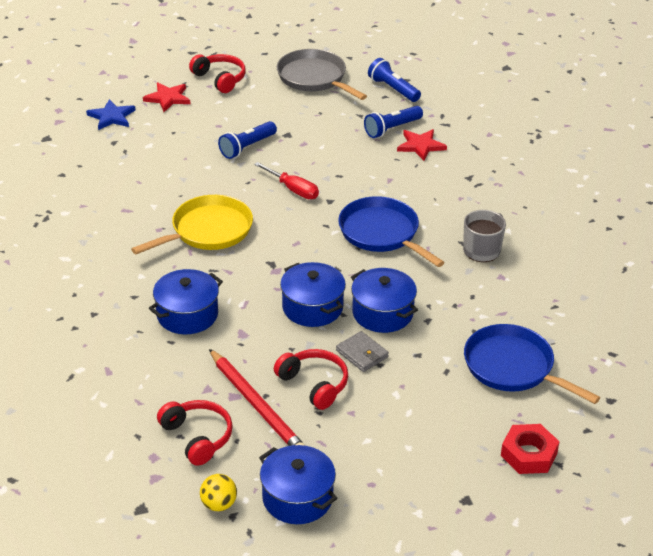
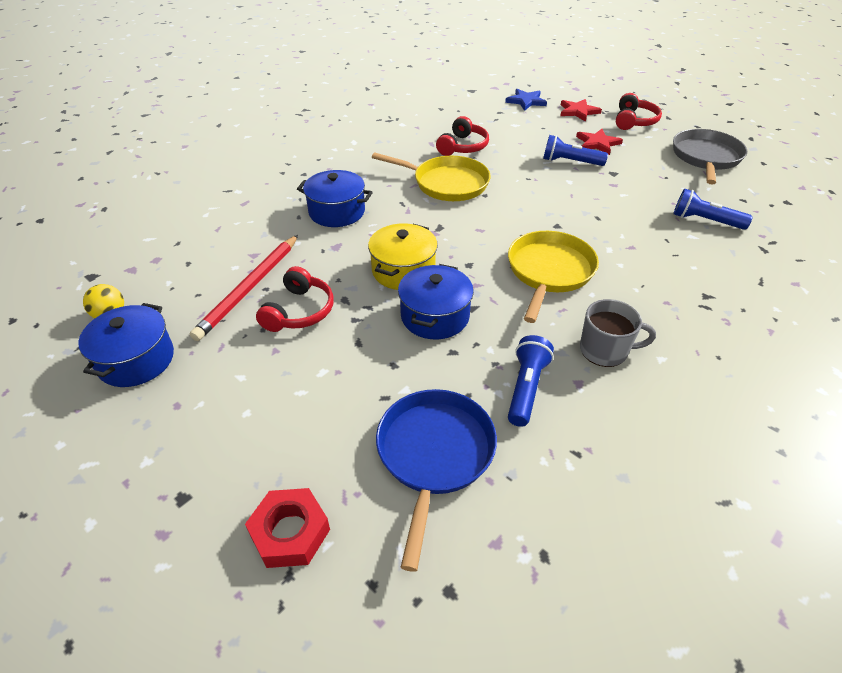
camera: 60 degrees right, 5 degrees up
(197, 437) = (191, 272): red headphones -> red headphones (463, 147)
(293, 189) = (547, 202): red screwdriver -> none
(312, 307) = (403, 270): blue pot -> yellow pot
(362, 354) = (364, 325): grey wallet -> none
(382, 233) = (549, 272): blue pan -> yellow pan
(393, 89) = (761, 200): blue flashlight -> blue flashlight (526, 388)
(420, 146) = (707, 246): red star -> red star (597, 143)

